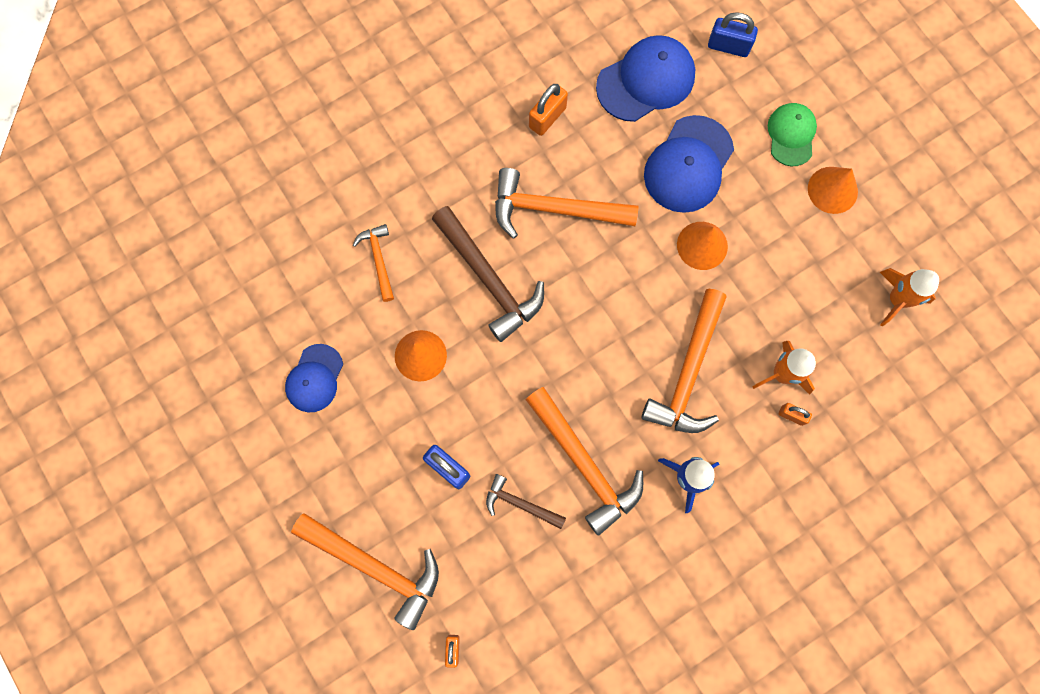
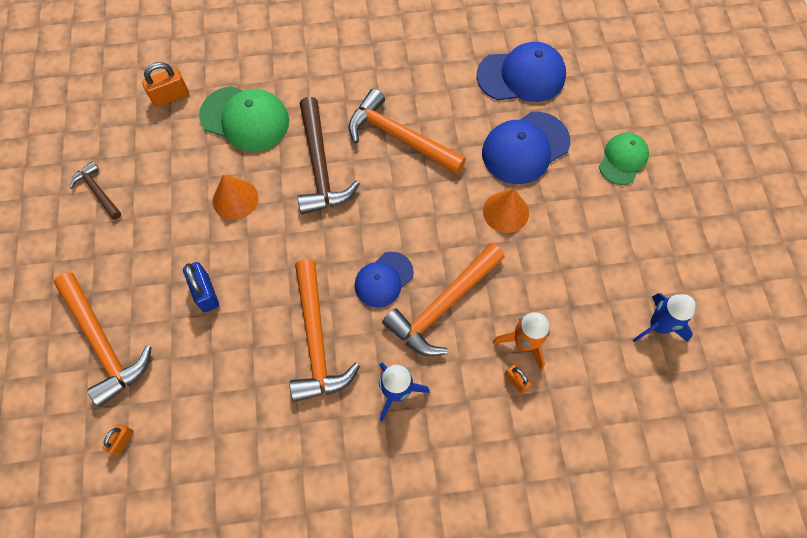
camera: 25 degrees right, 10 degrees down
(314, 378) = (146, 181): blue cap -> blue cap (383, 279)
(378, 260) = (245, 119): orange hammer -> green cap
(520, 504) = (246, 347): brown hammer -> brown hammer (97, 191)
(547, 117) = (430, 72): orange padlock -> orange padlock (170, 96)
(728, 46) = (601, 77): blue padlock -> none
(832, 190) = (639, 215): orange cone -> none
(897, 299) = (657, 326): orange rocket -> blue rocket

